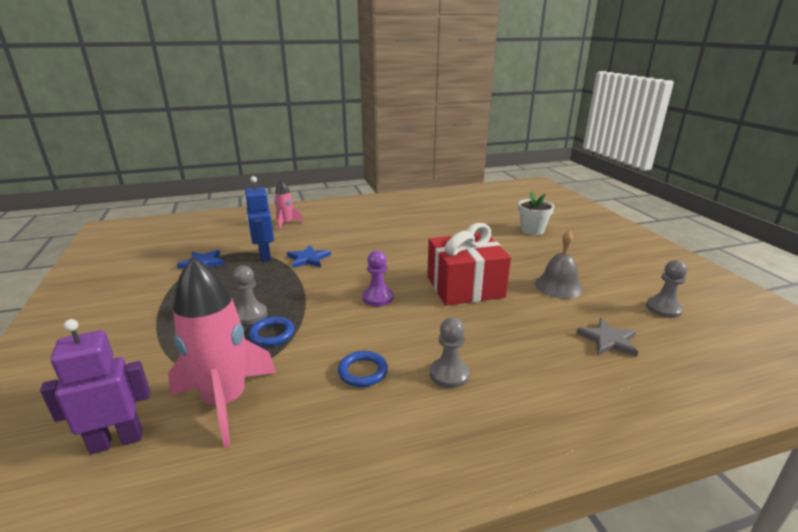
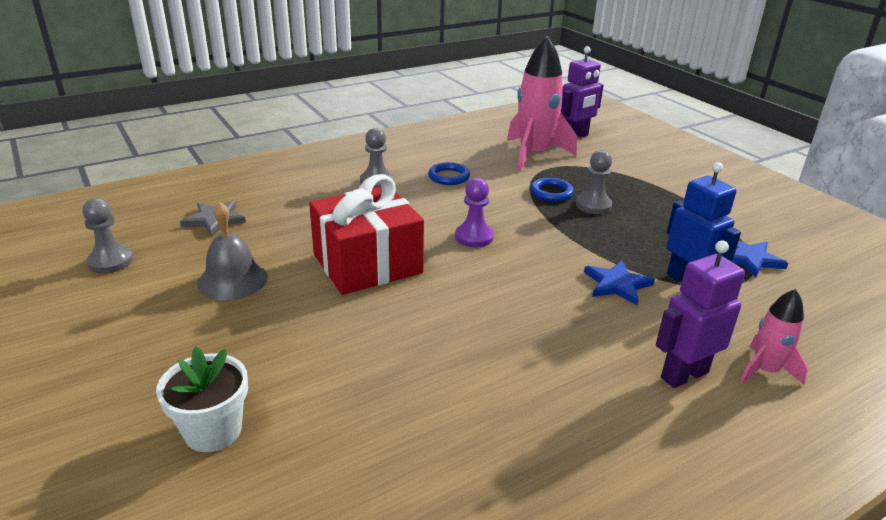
camera: 165 degrees right, 5 degrees up
(323, 226) = (684, 375): none -> purple robot

